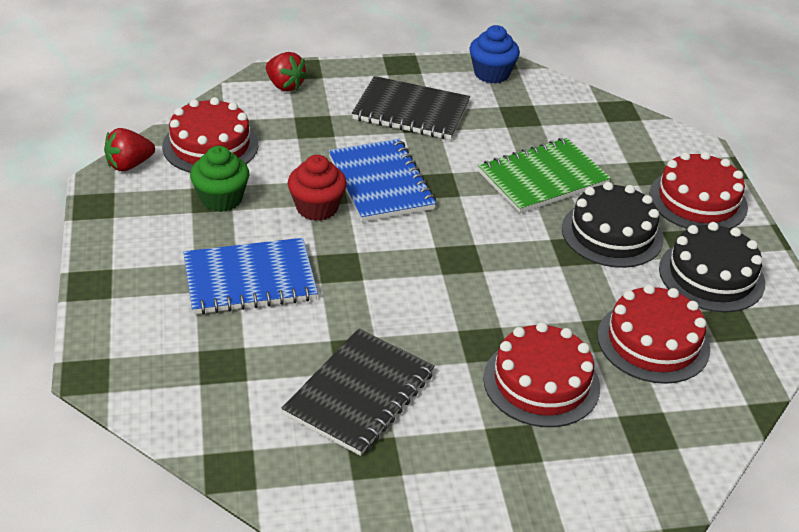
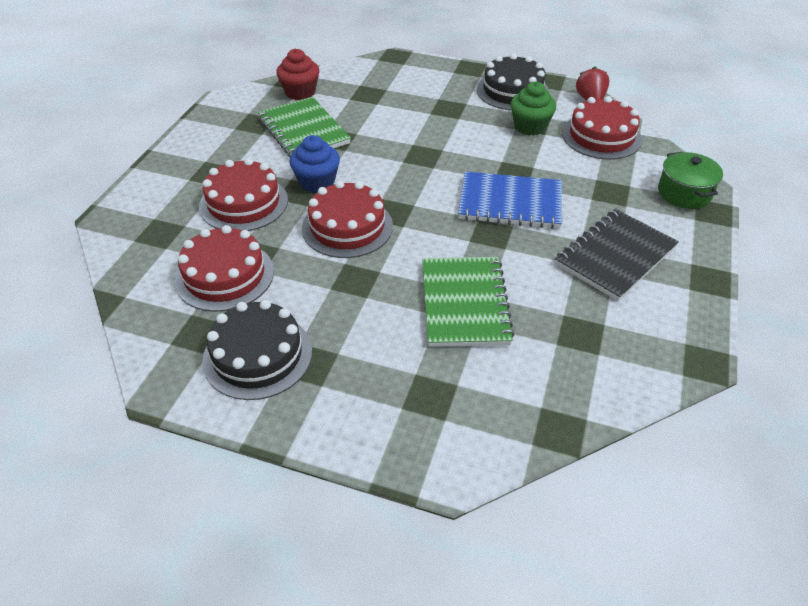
camera: 120 degrees right, 5 degrees up
(250, 279) = (435, 118): blue notebook -> none
(285, 86) = (684, 193): red strawberry -> green pot
(317, 208) = (495, 163): red cupcake -> red cupcake (300, 92)
(359, 394) = (304, 131): black notebook -> green notebook
(491, 74) = (675, 345): blue cupcake -> blue cupcake (317, 182)
(612, 233) = (359, 314): black cake -> black cake (512, 91)
(698, 200) = (361, 410): red cake -> red cake (347, 227)

